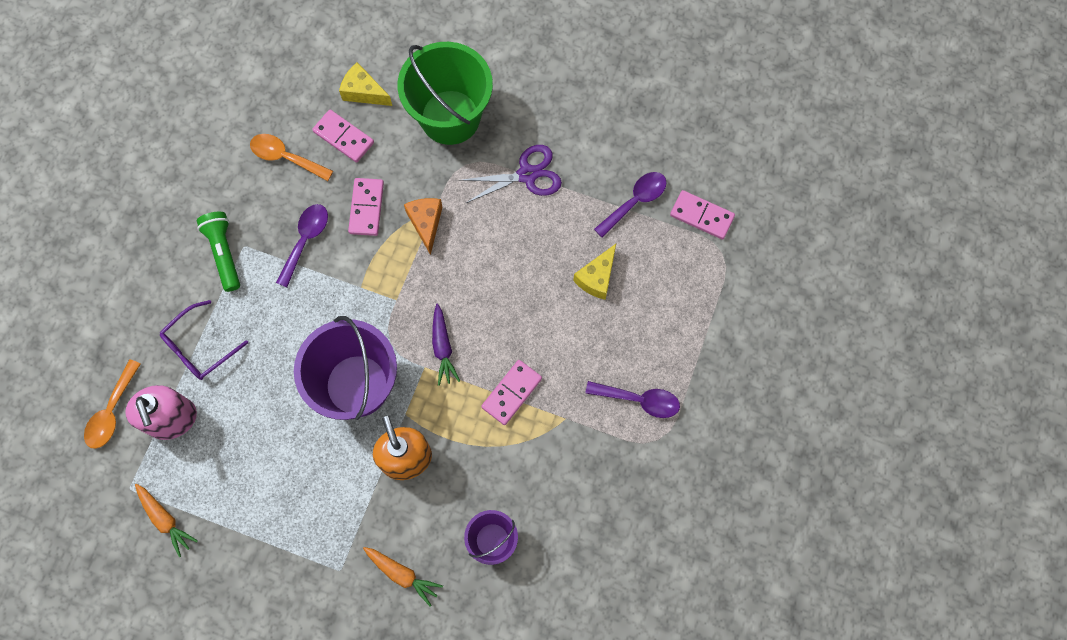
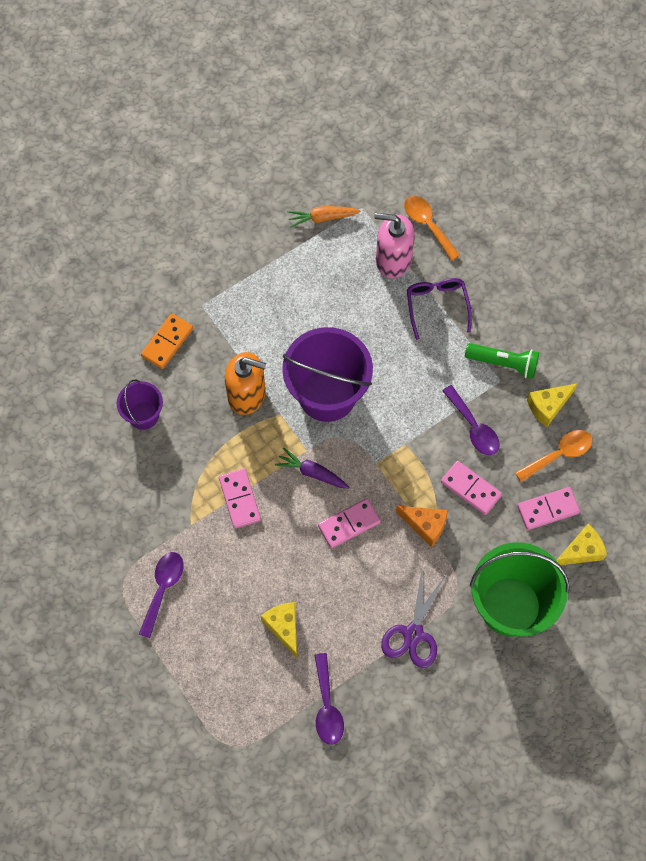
camera: 125 degrees right, 5 degrees down
(244, 192) = (548, 406): none -> yellow cheese
(402, 574) = (167, 342): orange carrot -> orange domino
(639, 400) = (163, 589): purple spoon -> purple spoon turned 150 degrees clockwise
(701, 216) = (275, 753): pink domino -> pink domino (349, 524)

